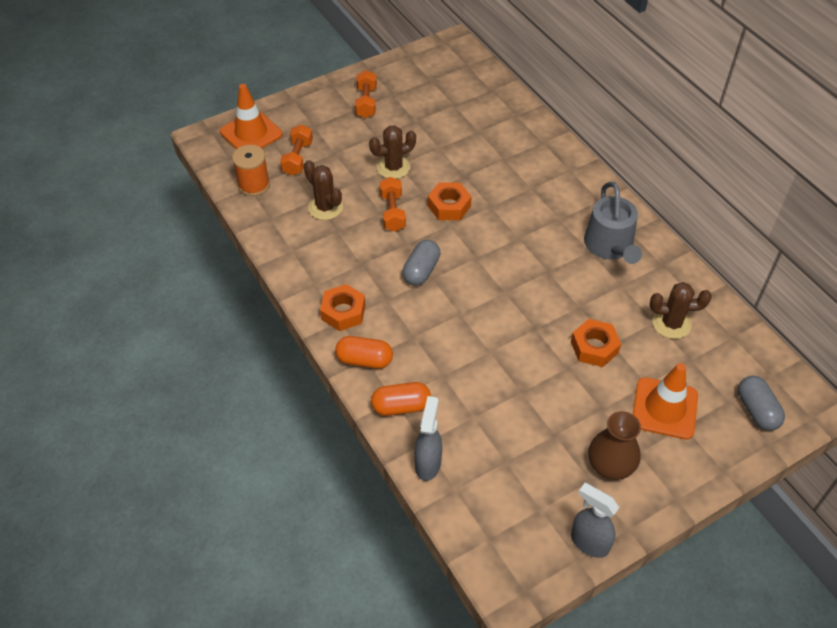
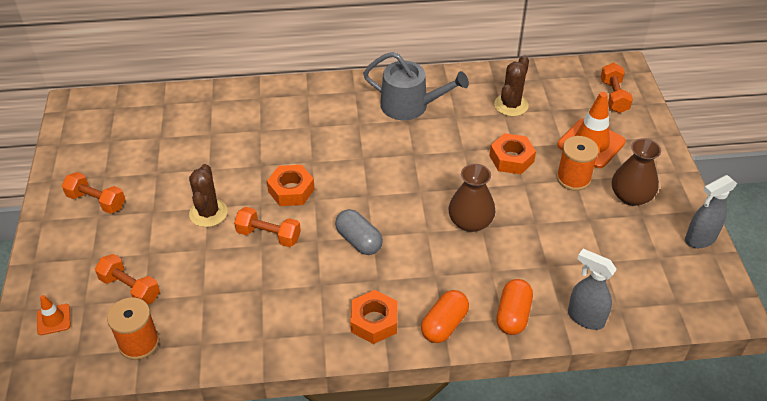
camera: 65 degrees left, 5 degrees down
(251, 133) = (53, 319): orange traffic cone -> orange traffic cone, size x0.50
(325, 207) = (222, 288): brown cactus -> none
(491, 341) = (470, 222): none -> brown vase
(602, 406) = (573, 178): none -> orange spool
(756, 410) = (613, 96): grey capsule -> orange dumbbell

